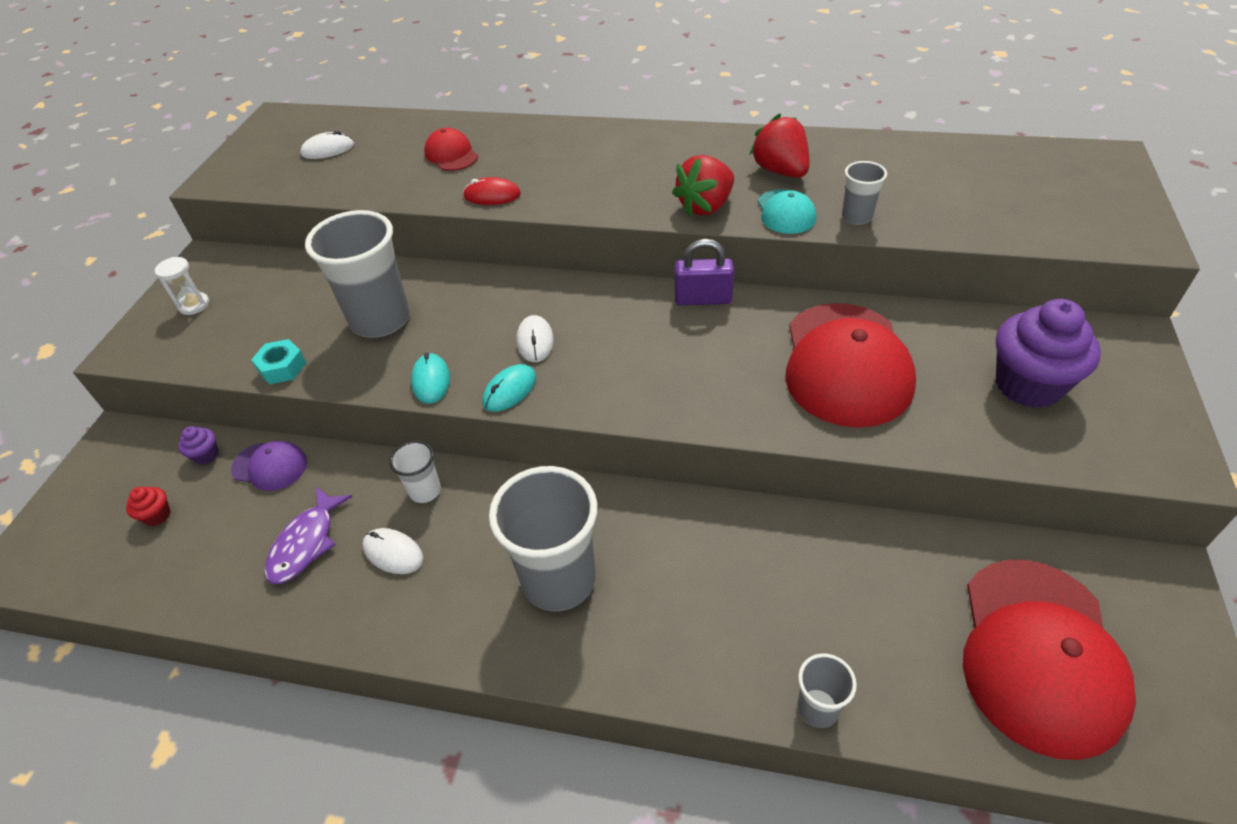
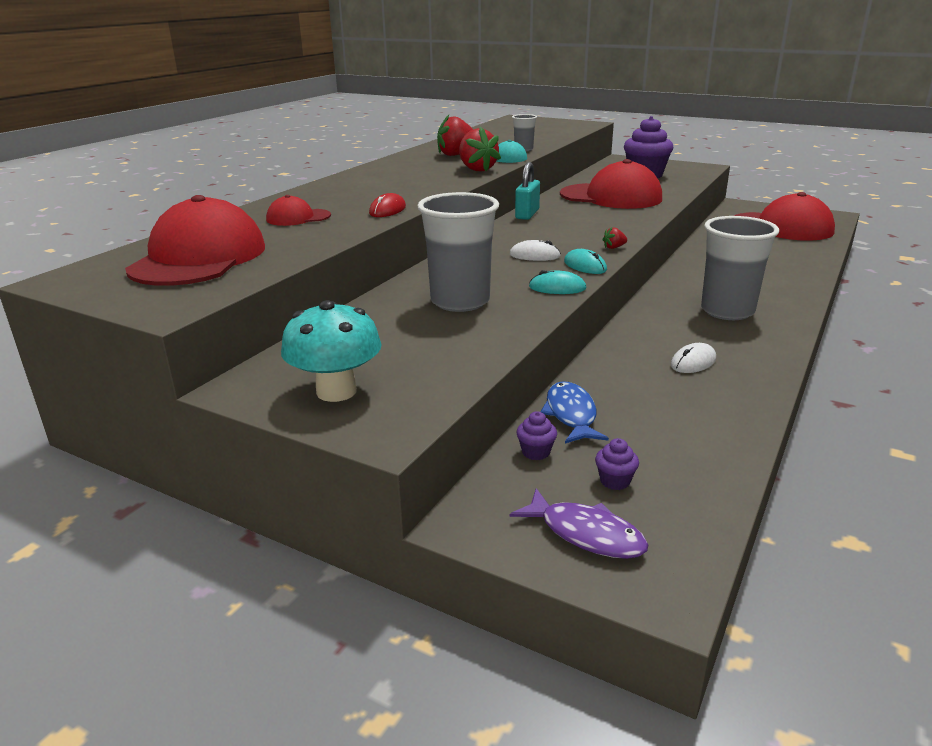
camera: 75 degrees left, 20 degrees down
(157, 515) = (615, 481): red cupcake -> purple cupcake
(194, 305) = (336, 391): white hourglass -> turquoise mushroom
(270, 466) = (571, 414): purple cap -> blue fish
(282, 367) = (496, 343): turquoise nut -> none
(306, 543) = (675, 397): purple fish -> purple fish (586, 534)
(328, 149) = (199, 258): white mouse -> red cap
(425, 491) = (632, 347): white cup -> none
(589, 405) = (614, 247): none -> red strawberry
(703, 299) = (527, 214): purple padlock -> turquoise padlock
(817, 708) = (815, 265): grey cup -> none

